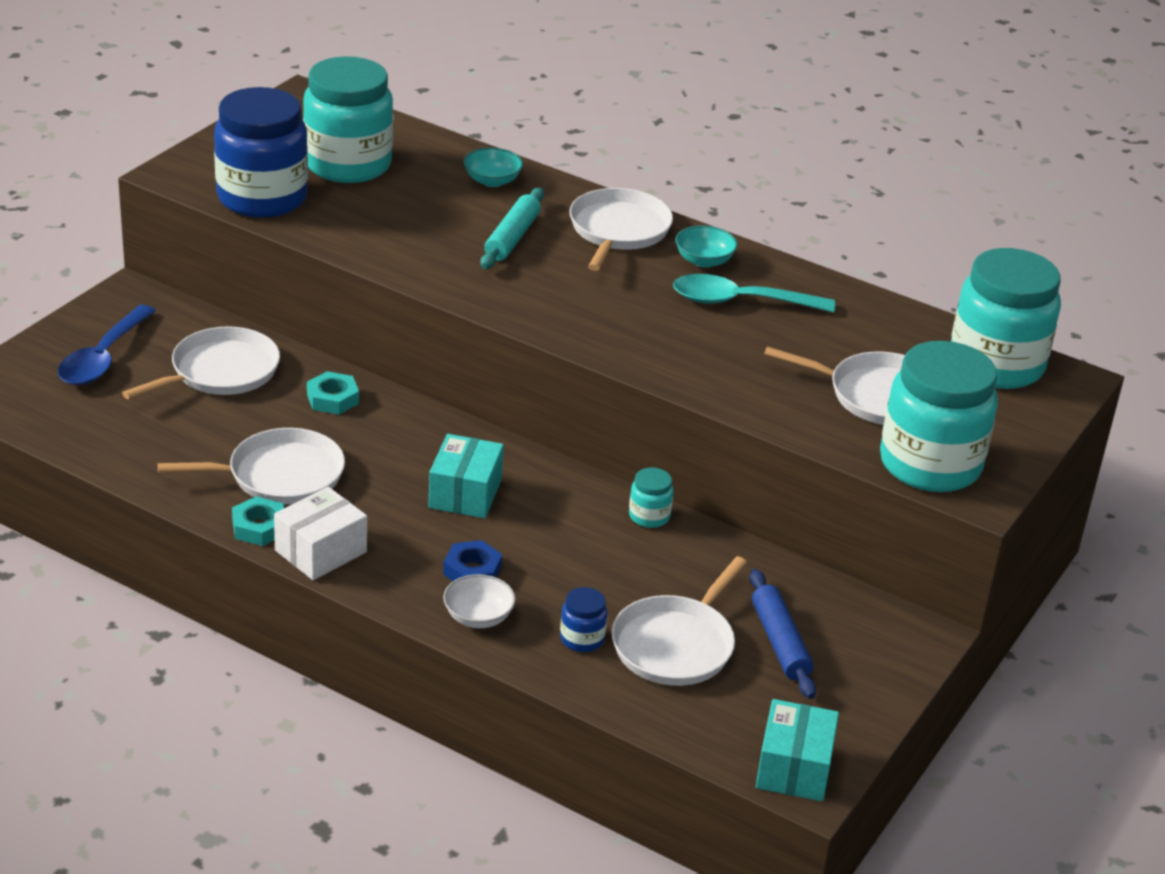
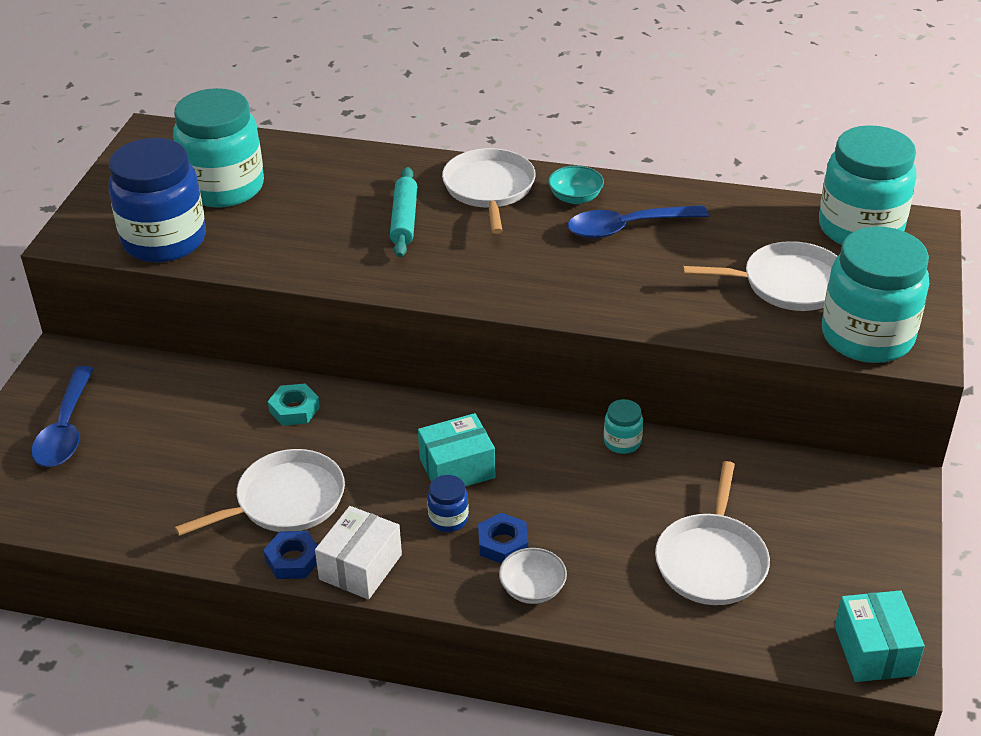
camera: 15 degrees left, 5 degrees up
(220, 372) = (180, 412): white pan -> none
(259, 527) = (293, 560): turquoise nut -> blue nut
(465, 493) = (457, 468): turquoise box -> turquoise box turned 75 degrees clockwise
(492, 181) = (357, 170): turquoise bowl -> none
(582, 639) = (631, 581): blue jar -> blue jar (448, 519)
(740, 302) = (627, 228): turquoise spoon -> blue spoon
(780, 642) = (794, 530): blue rolling pin -> none

